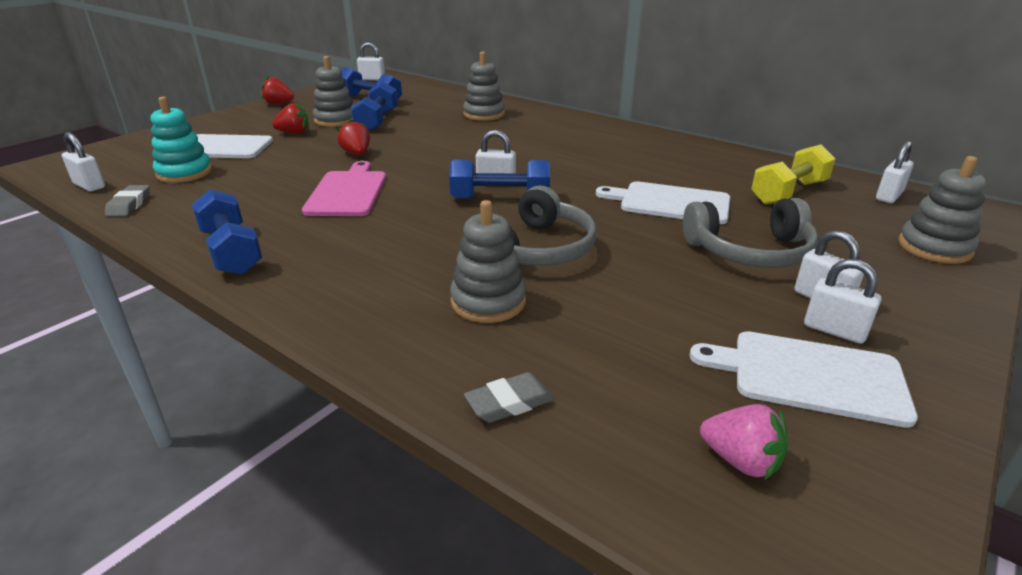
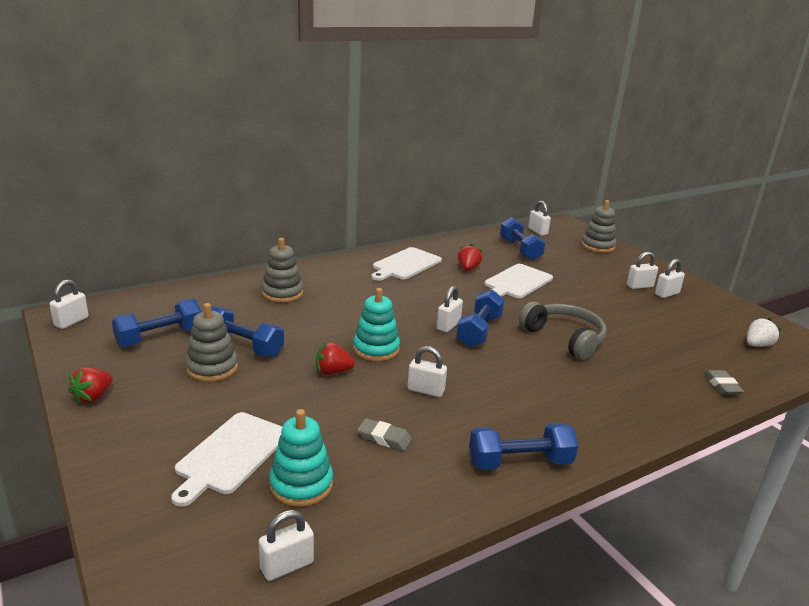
camera: 70 degrees left, 5 degrees down
(129, 205) = (375, 527): grey eraser -> grey eraser (384, 438)
(294, 133) = (230, 399): red strawberry -> red strawberry (468, 269)
(348, 192) = (425, 390): pink cutting board -> white padlock
(412, 161) = (376, 349): none -> turquoise stacking toy
(488, 301) = (625, 369): grey stacking toy -> none
(741, 460) = (757, 345): pink strawberry -> white strawberry
(750, 252) = (588, 284): grey headphones -> none
(789, 192) = (520, 249): yellow dumbbell -> blue dumbbell
(810, 376) = (701, 312): white cutting board -> white cutting board (405, 264)

